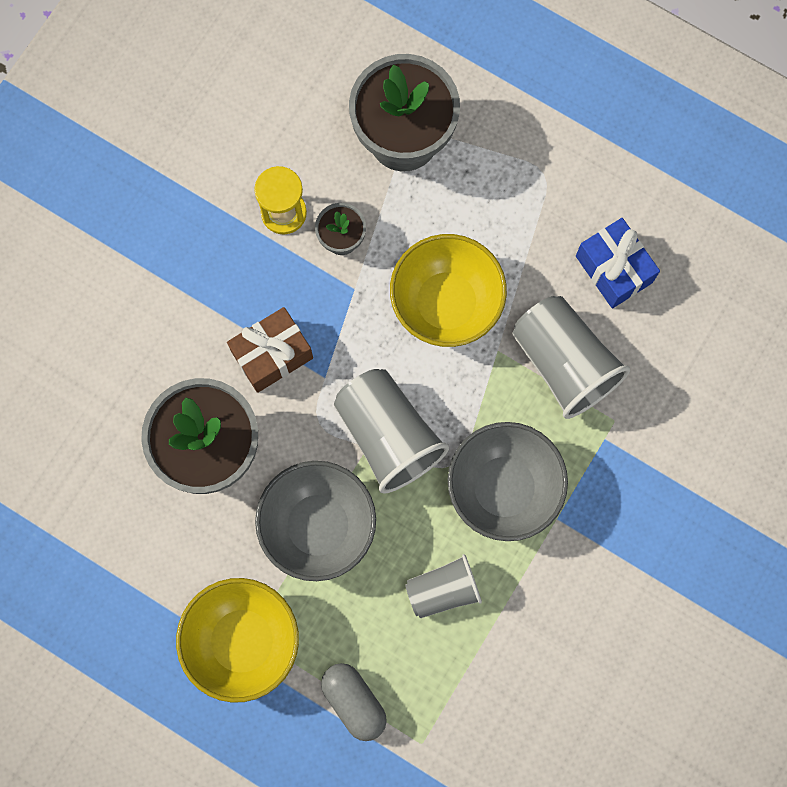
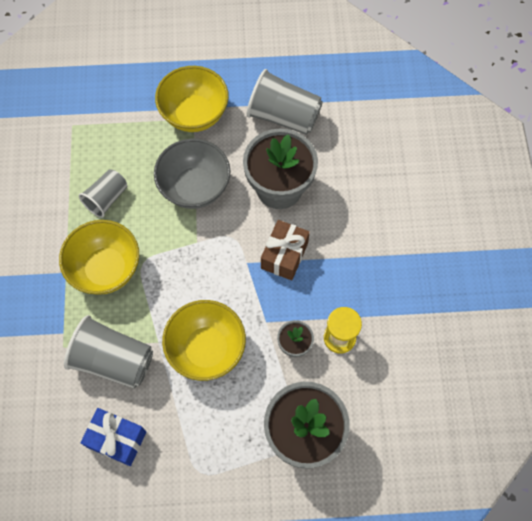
camera: 145 degrees right, 10 degrees down
(354, 701) = (119, 122): grey capsule -> none
(388, 435) = (189, 255): grey cup -> grey cup (283, 116)
(503, 488) = (106, 269): grey bowl -> yellow bowl

